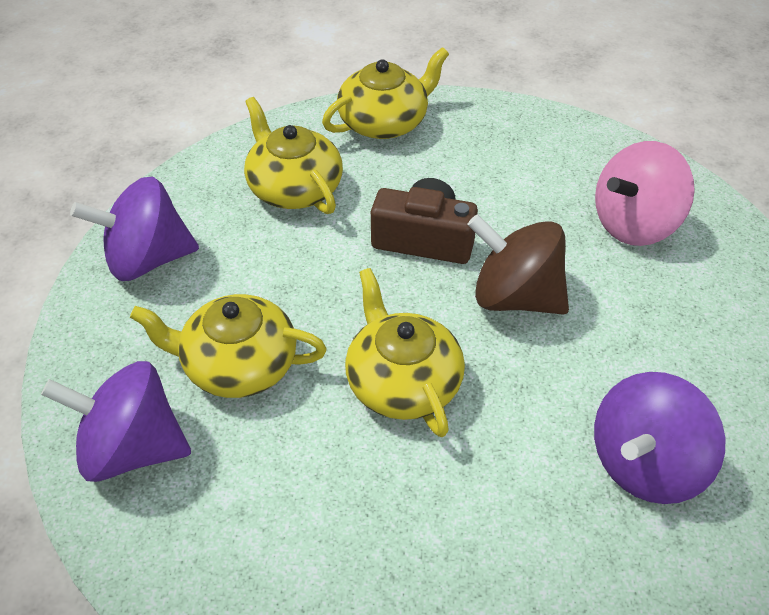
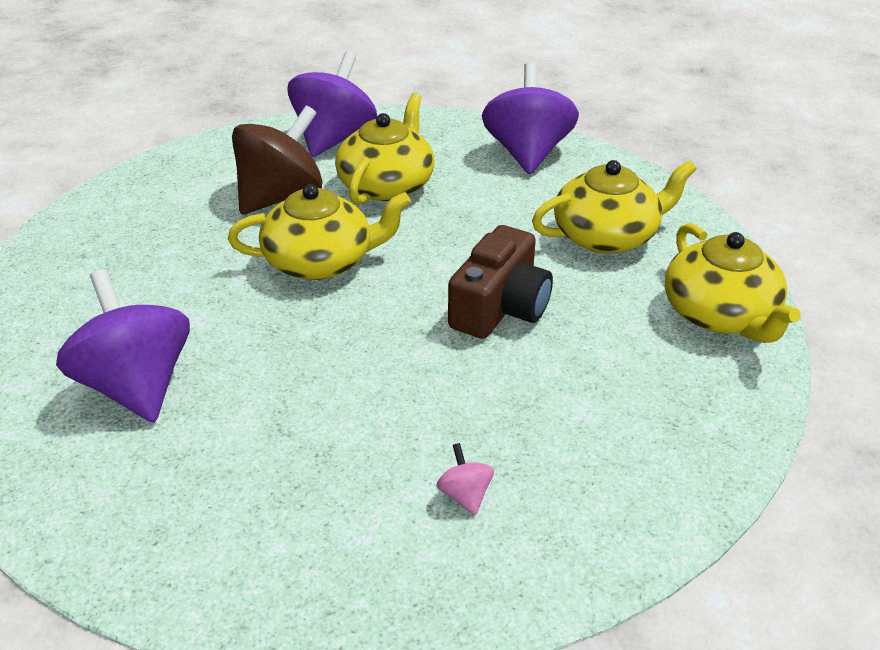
camera: 105 degrees right, 10 degrees down
(515, 297) = (387, 353): brown spinning top -> brown spinning top (281, 197)
(634, 224) = (465, 495): pink spinning top -> pink spinning top, size x0.40

